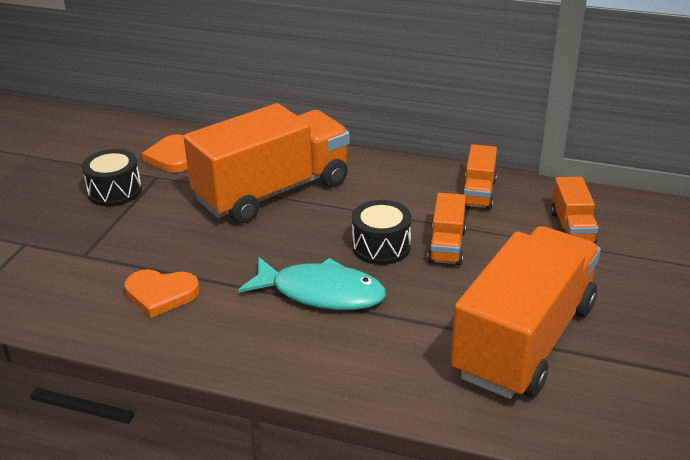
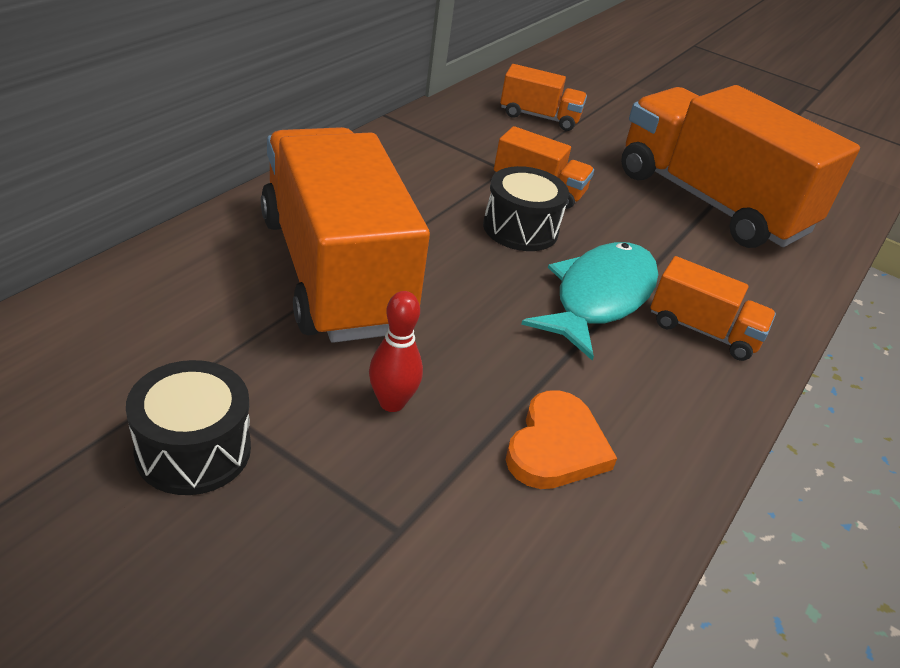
camera: 80 degrees left, 5 degrees up
(171, 234) = (392, 402): none -> red bowling pin
(172, 157) = (126, 350): orange heart -> none
(478, 193) = (444, 137): orange truck -> orange truck (703, 331)

